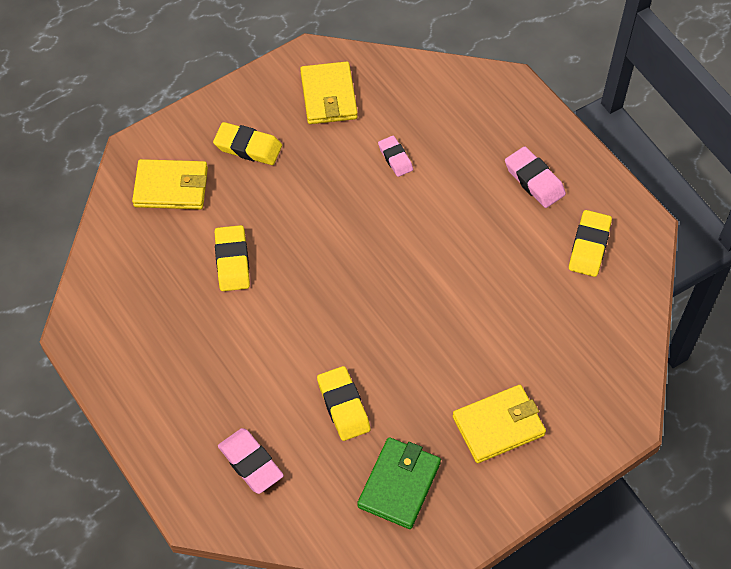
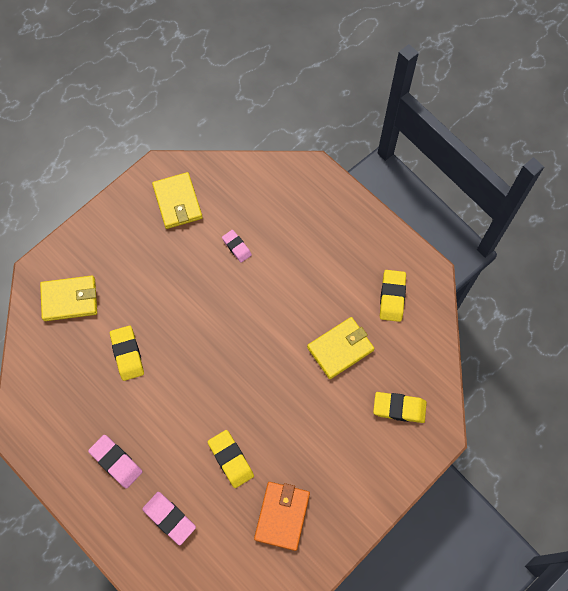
camera: 10 degrees left, 10 degrees up
(248, 147) = (123, 255): yellow eraser -> yellow eraser (399, 408)
(399, 485) = (282, 516): green wallet -> orange wallet
(498, 426) = (347, 455): yellow wallet -> yellow wallet (340, 349)
(534, 180) = (343, 249): pink eraser -> pink eraser (116, 462)

